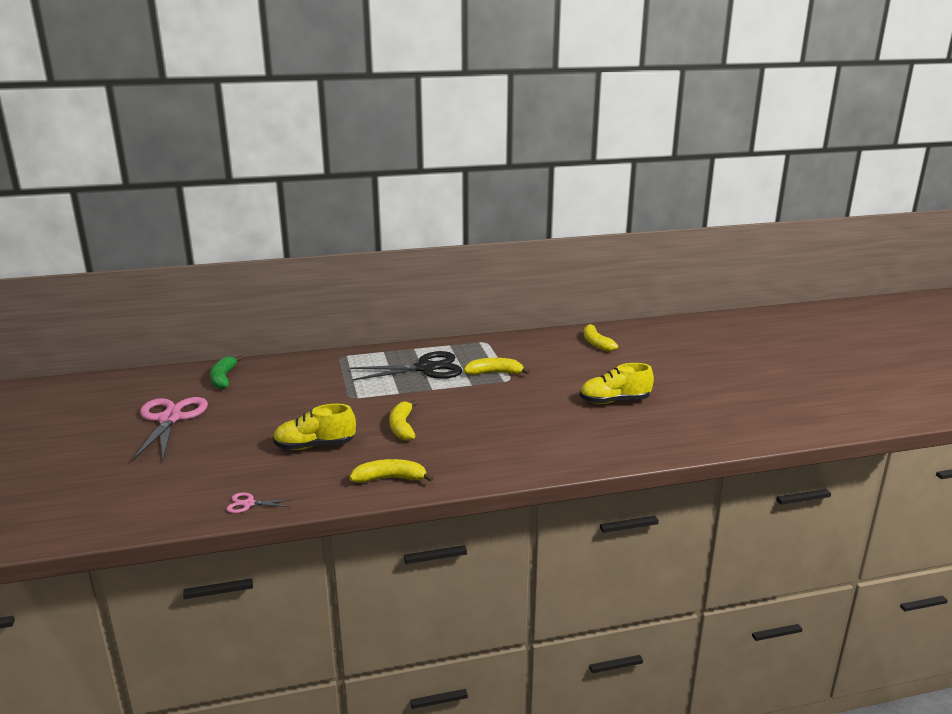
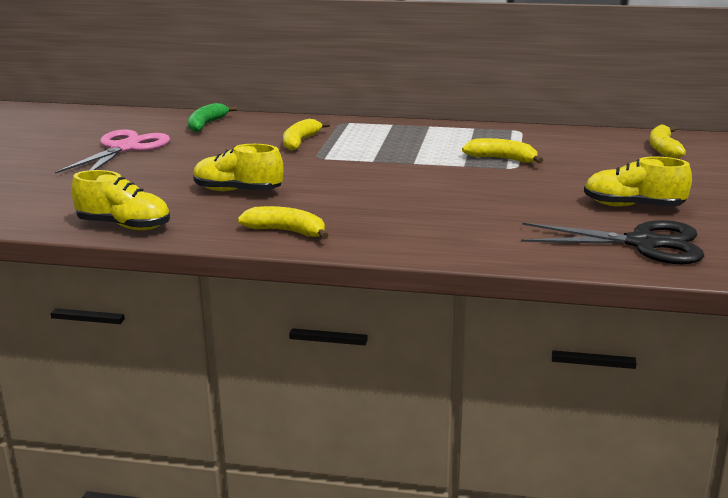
camera: 25 degrees right, 0 degrees up
(248, 504) = (124, 226): pink scissors -> yellow shoe
(402, 427) = (346, 190): yellow banana -> yellow banana (300, 142)
(426, 368) = (425, 144): black scissors -> black scissors (643, 243)

